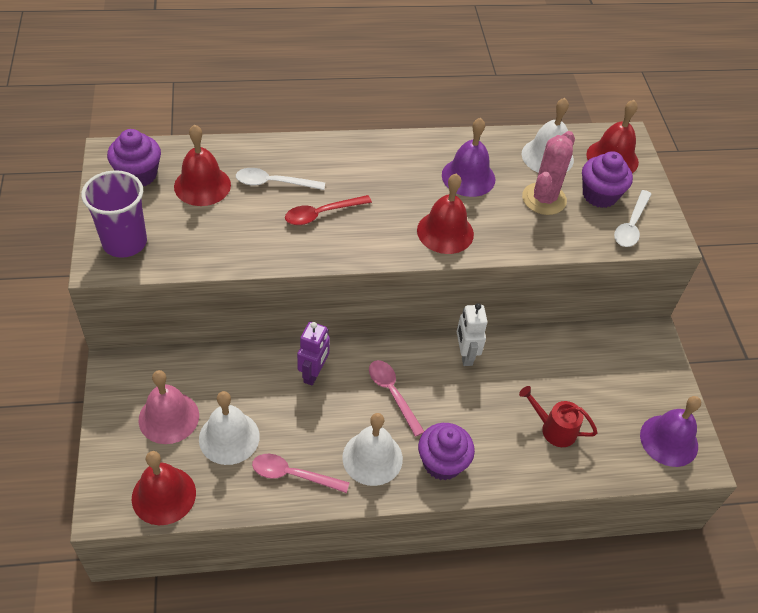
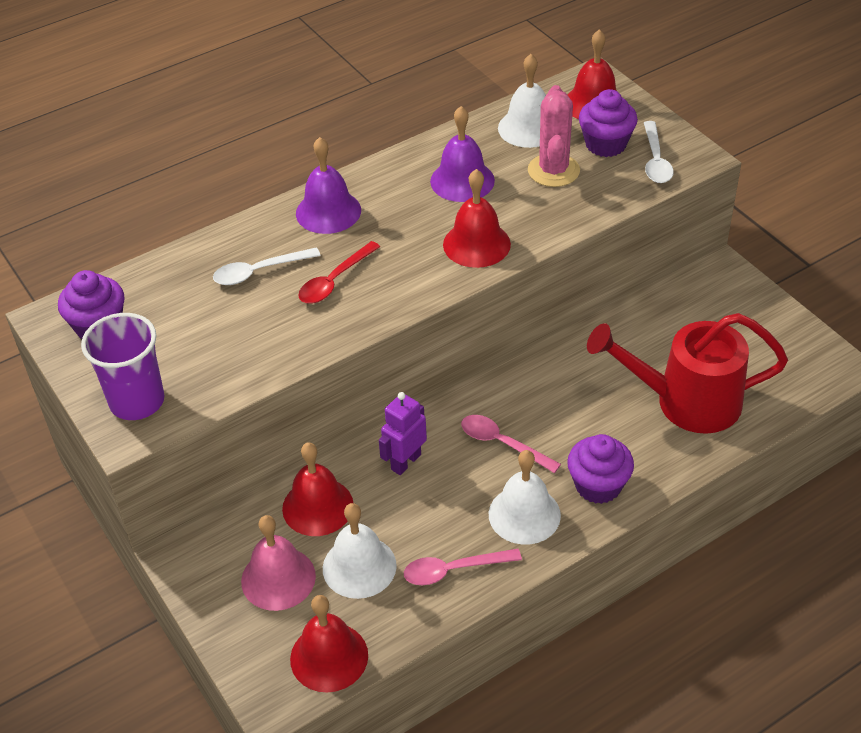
camera: 20 degrees left, 5 degrees down
(202, 185) = (181, 307): red bell -> red bell (317, 506)
(313, 373) = (405, 462): purple robot -> purple robot turned 135 degrees counterclockwise
(465, 355) = (551, 371): white robot -> none
(553, 429) = (685, 402): red watering can -> red watering can, size x2.03
(669, 440) = (800, 361): purple bell -> purple bell (328, 211)

